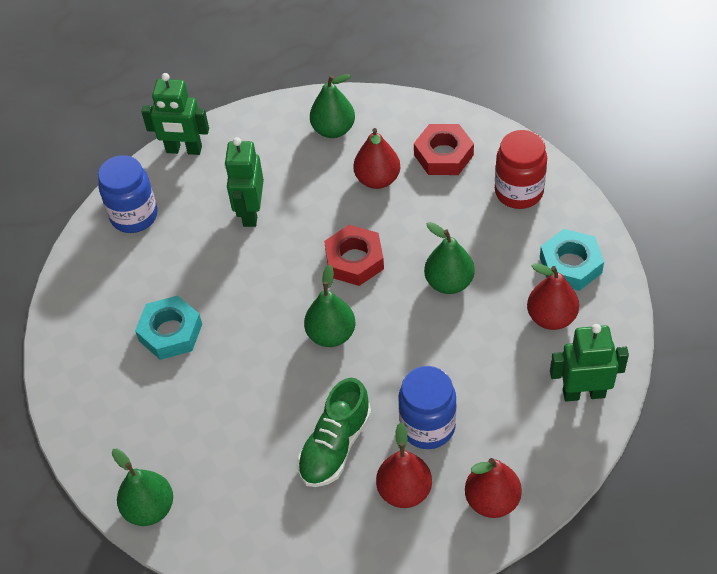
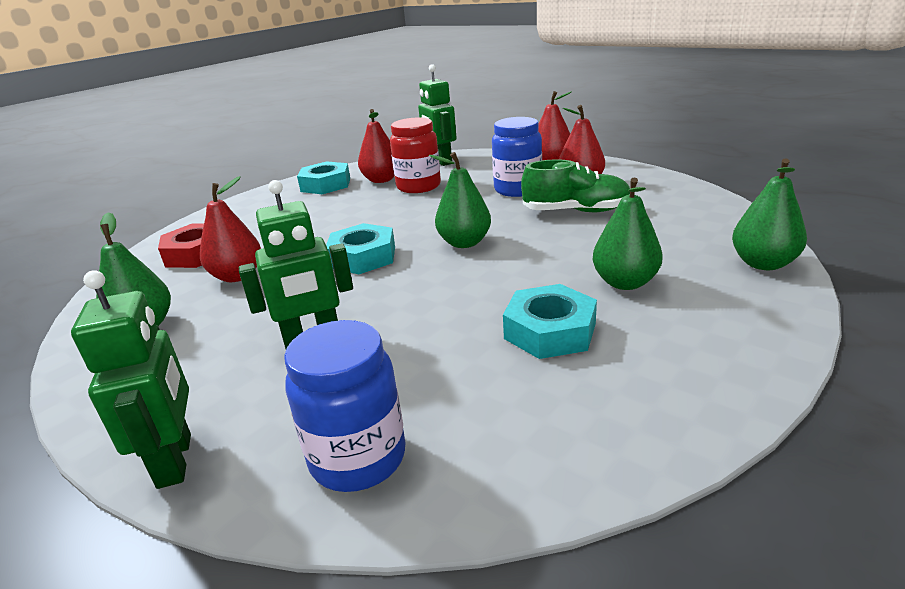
camera: 115 degrees left, 25 degrees down
(354, 260) = (363, 257): red nut -> turquoise nut
(449, 282) = (367, 215): green pear -> green pear (625, 282)
(519, 192) = (247, 215): red jar -> red jar (418, 186)

